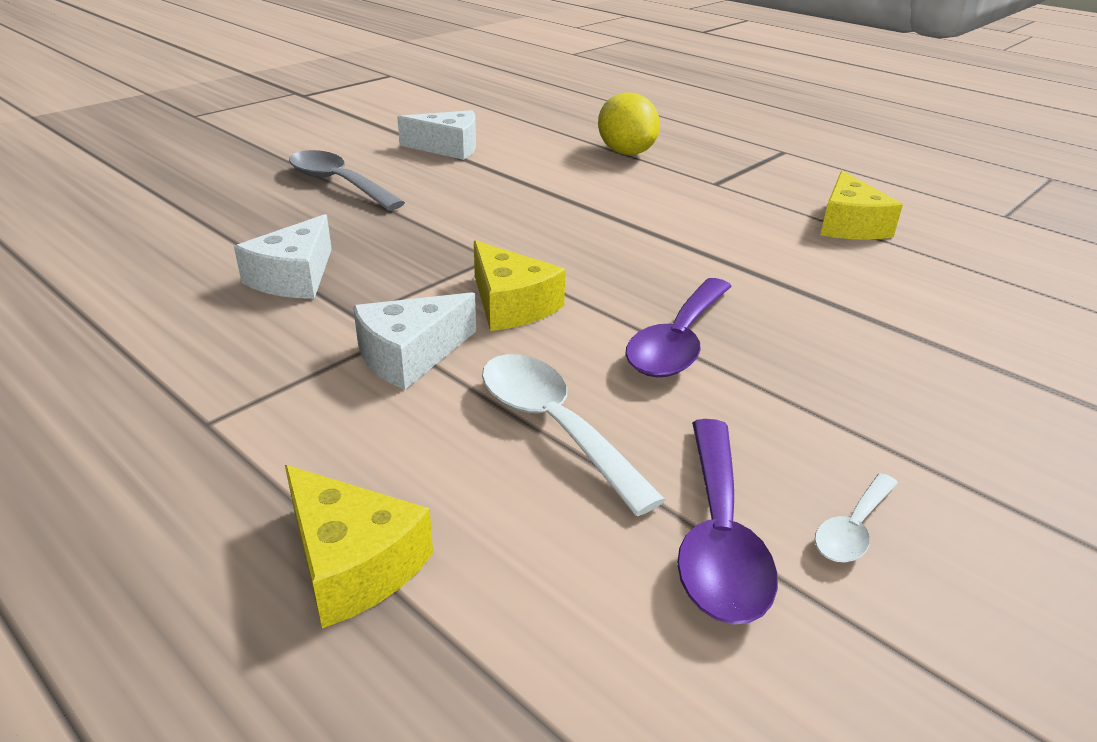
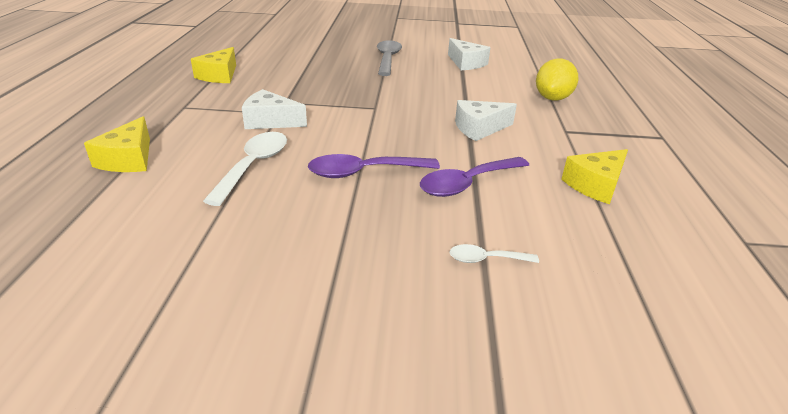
camera: 50 degrees right, 0 degrees up
(294, 277) = (298, 81): white cheese -> white cheese (479, 128)
(511, 305) = (339, 125): yellow cheese -> yellow cheese (219, 75)
(718, 537) = (210, 228): purple spoon -> purple spoon (467, 183)
(852, 529) = (251, 263): white spoon -> white spoon (486, 259)

